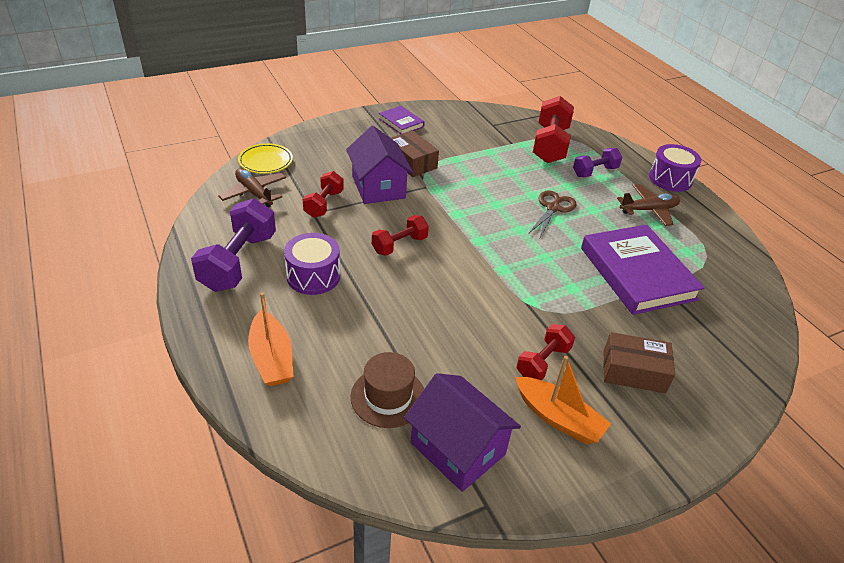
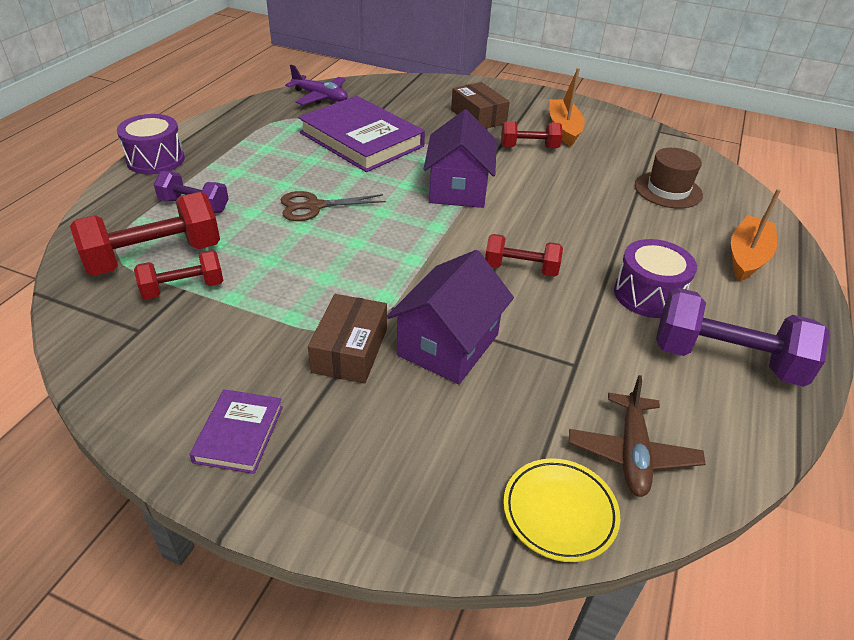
camera: 130 degrees left, 0 degrees up
(238, 262) = (726, 359): purple dumbbell -> purple dumbbell turned 45 degrees clockwise
(324, 204) = (548, 368): red dumbbell -> red dumbbell (183, 288)
(457, 449) = (648, 151): purple house -> purple house (458, 189)
(637, 273) = (361, 139): purple book -> purple book turned 75 degrees counterclockwise
(648, 210) = (242, 157): brown plane -> none
(745, 293) = (320, 97): none -> purple plane

